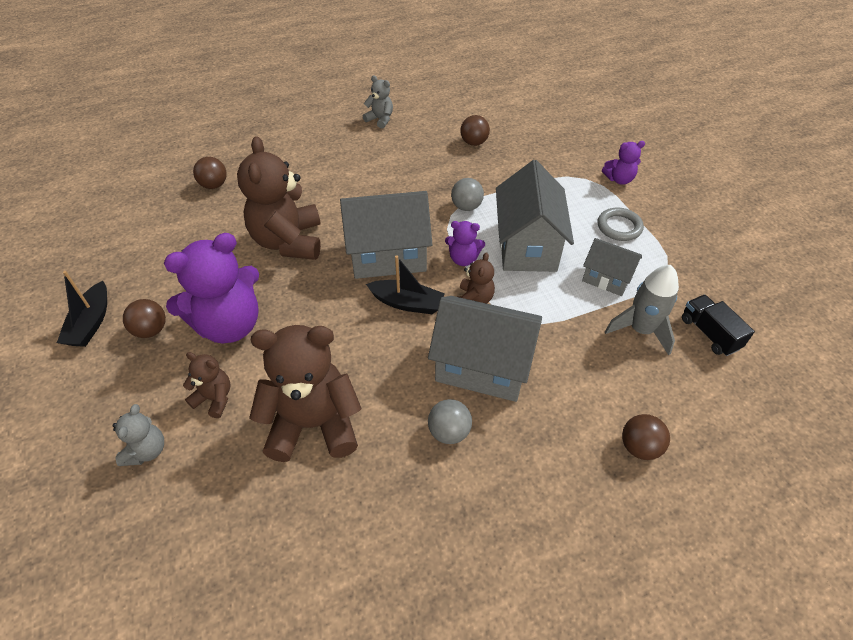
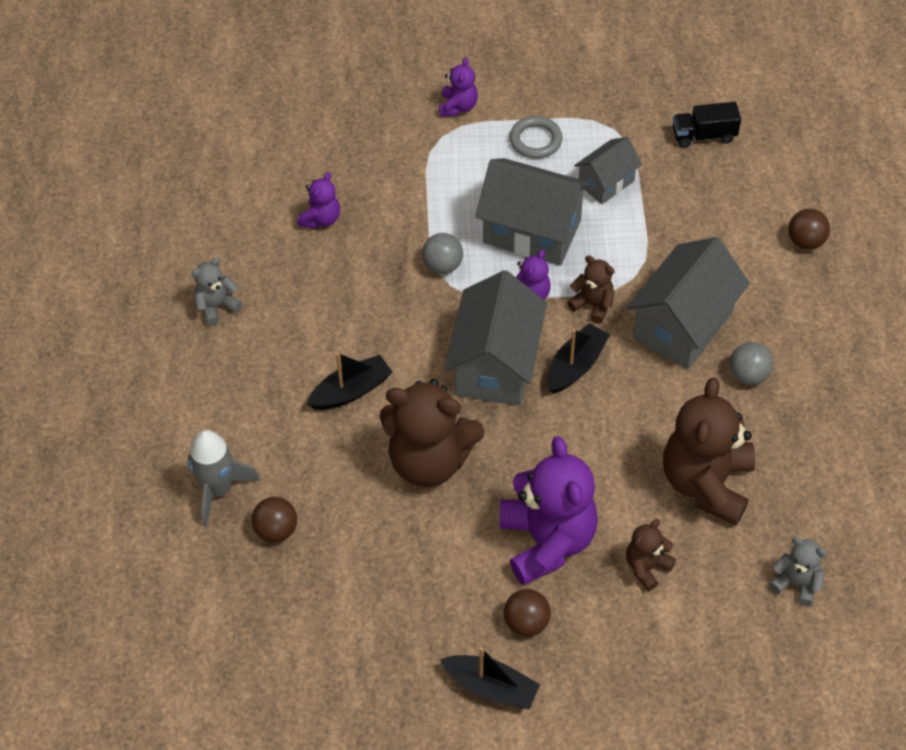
camera: 70 degrees left, 5 degrees up
(147, 451) = (693, 634): grey teddy bear -> grey teddy bear (796, 583)
(336, 190) = (351, 391): none -> black boat
(474, 142) = (321, 219): brown ball -> purple teddy bear
(640, 330) = (681, 184): grey rocket -> grey rocket (218, 489)

